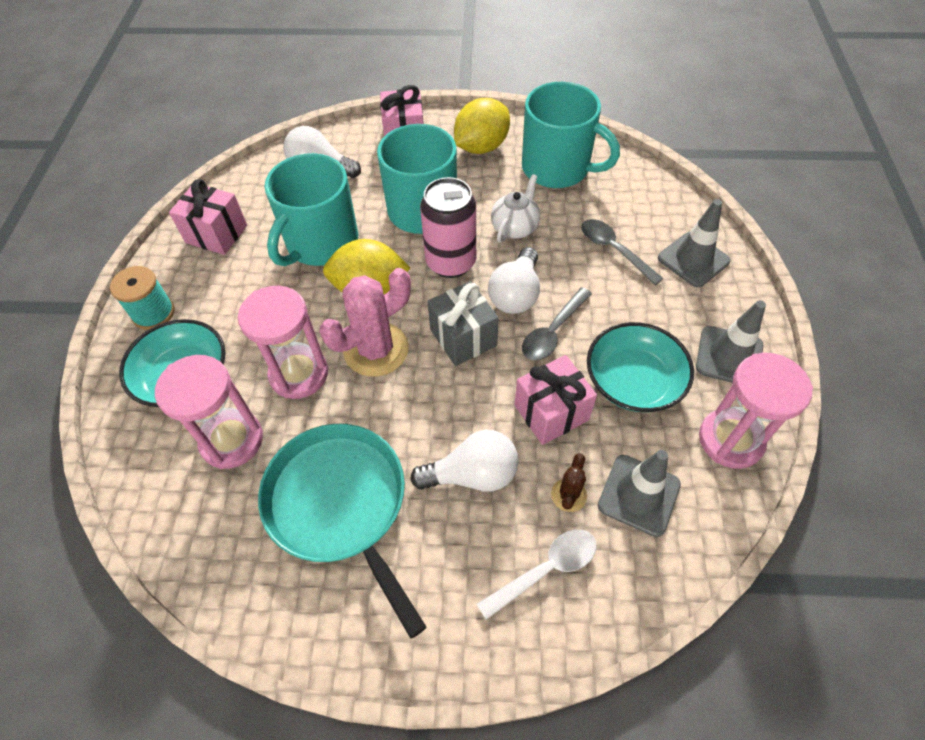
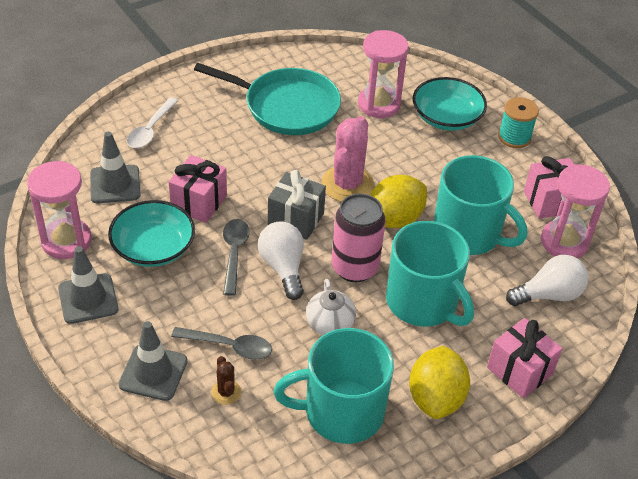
camera: 140 degrees right, 10 degrees down
(299, 374) = (380, 149): pink hourglass -> pink hourglass (564, 242)
(321, 243) = (468, 233): turquoise mug -> turquoise mug turned 135 degrees clockwise
(472, 474) = (224, 150): white light bulb -> none
(568, 495) = (159, 166): brown cactus -> brown cactus (226, 392)

